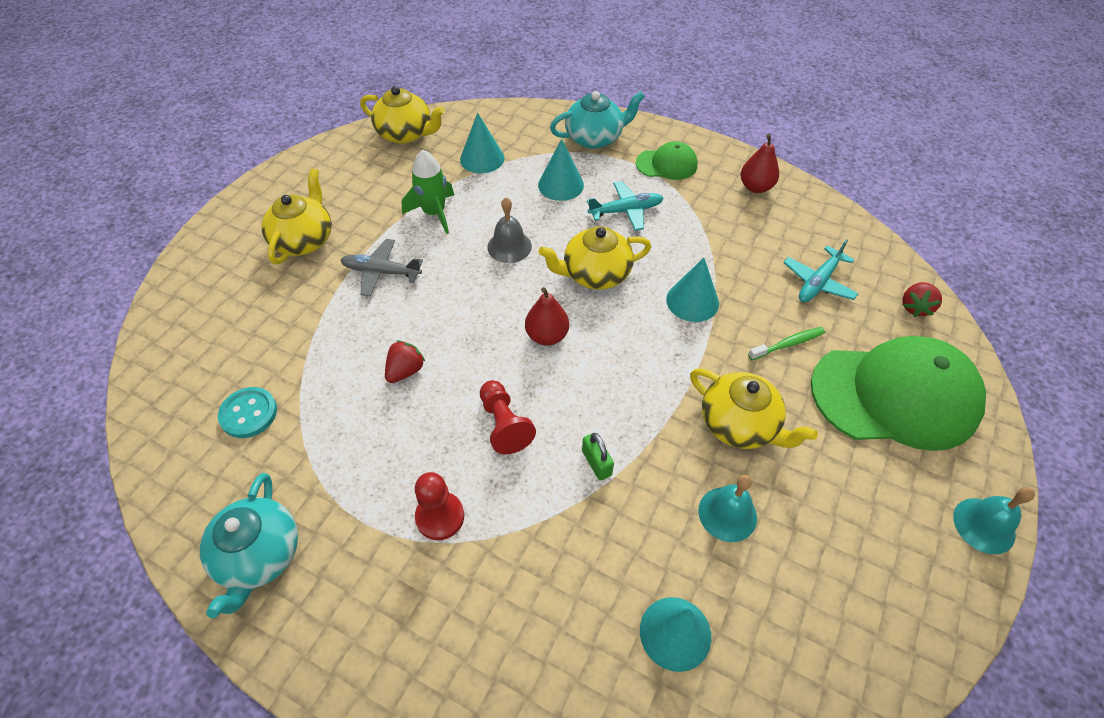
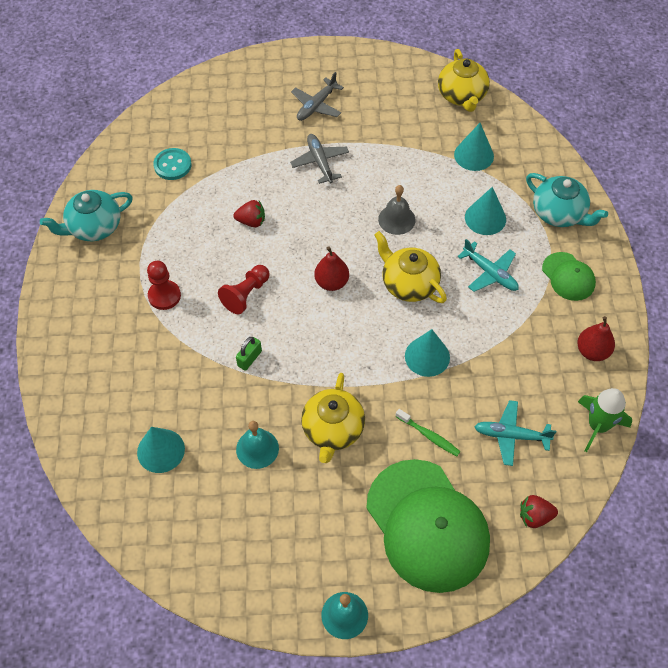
camera: 60 degrees right, 5 degrees up
(304, 240) = (316, 105): yellow teapot -> grey plane
(434, 213) = (395, 159): green rocket -> green rocket (598, 426)

